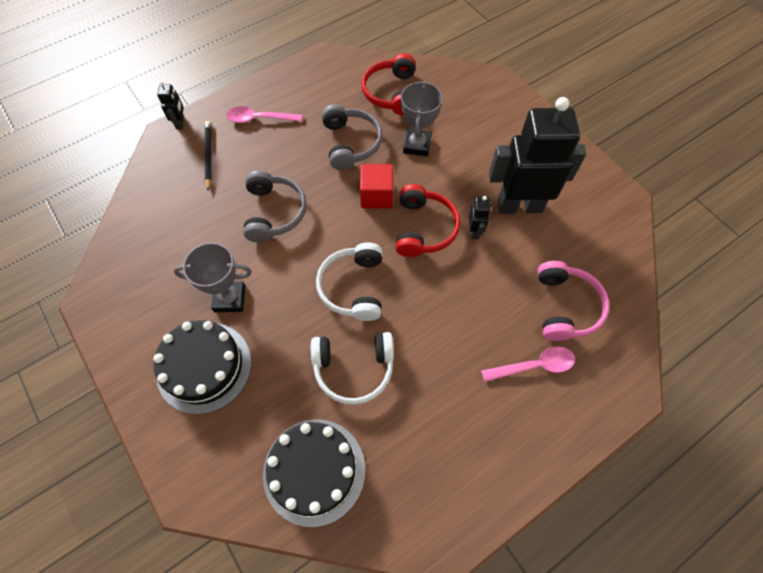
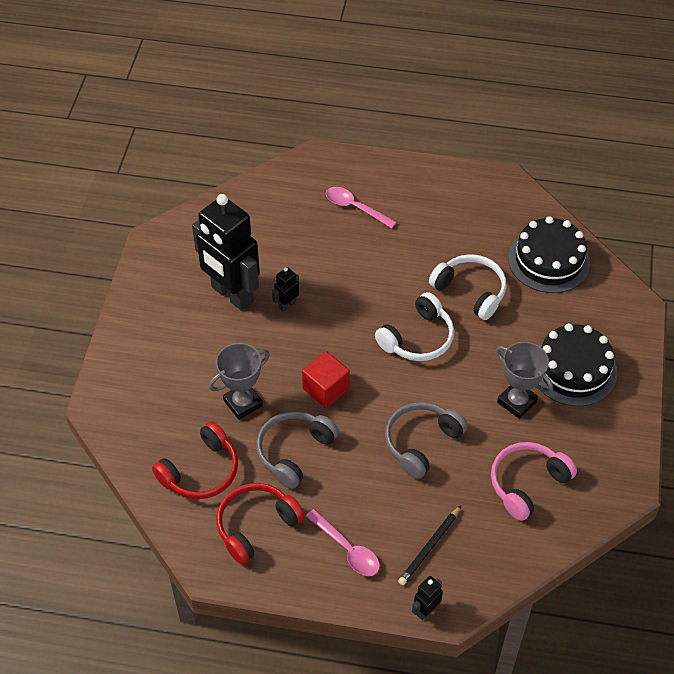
camera: 135 degrees left, 10 degrees down
(423, 228) = (320, 336): red headphones -> red headphones (256, 525)
(565, 307) = (292, 218): pink headphones -> pink headphones (527, 483)

